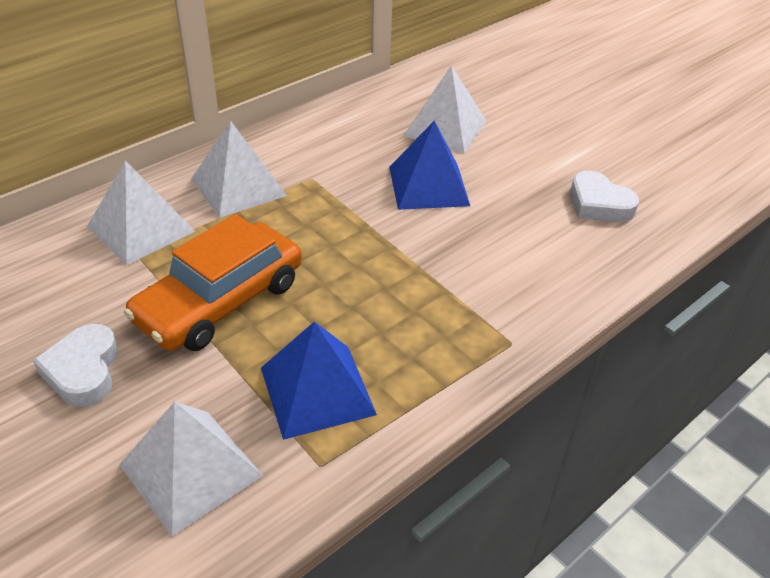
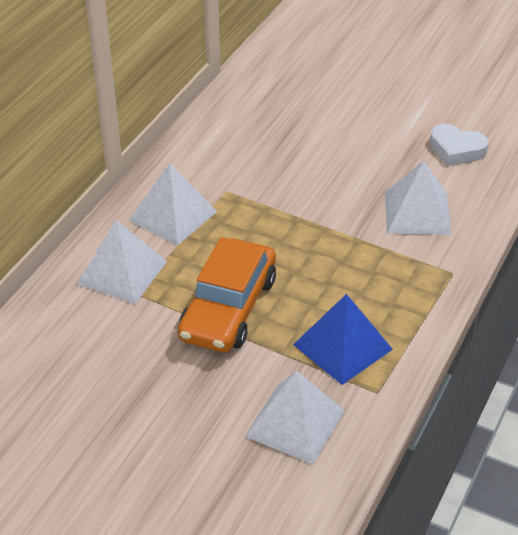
camera: 20 degrees left, 0 degrees up
(83, 371) = (168, 387): white heart -> none
(428, 185) = (322, 171): blue pyramid -> none
(445, 128) = (303, 116): white pyramid -> white pyramid (417, 213)

